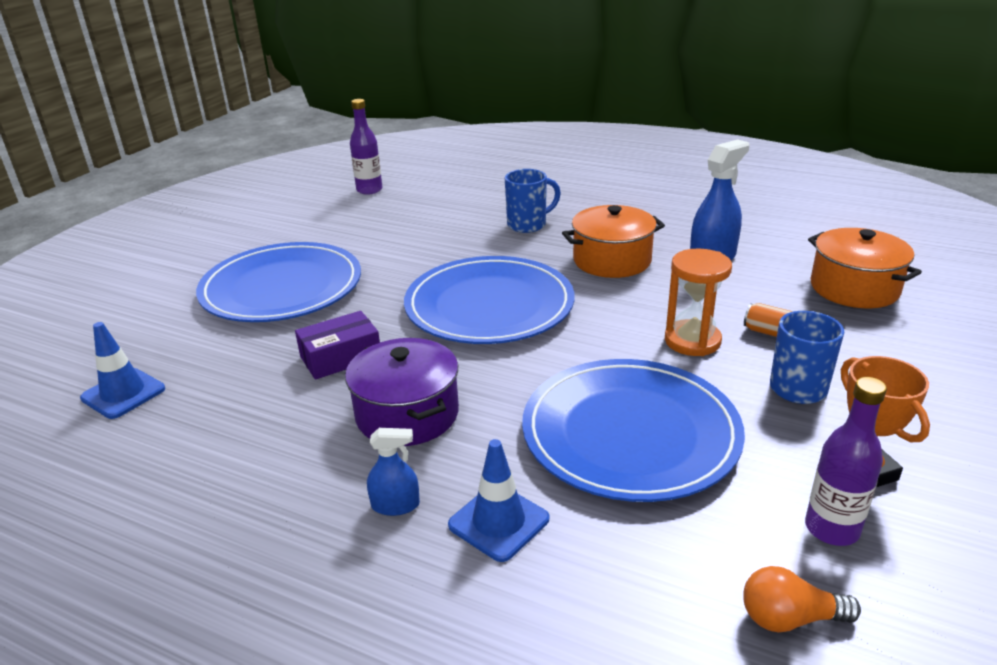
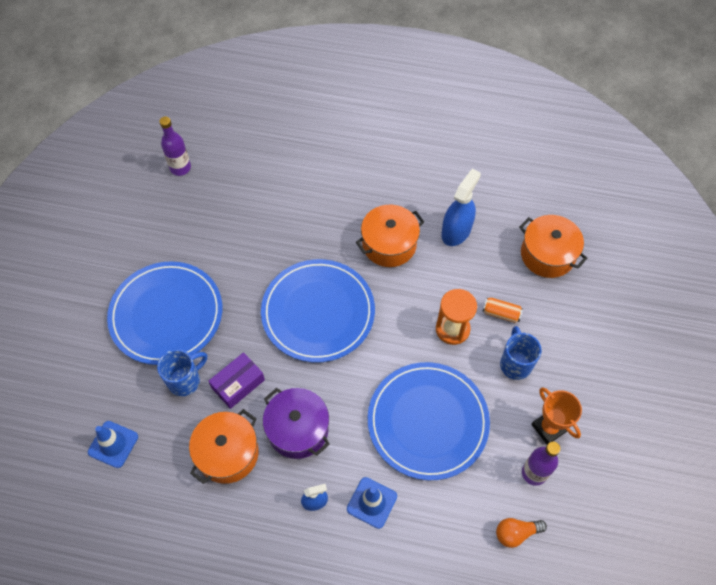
camera: 15 degrees left, 30 degrees up
(283, 425) = (227, 453): none -> orange pot
(528, 225) = (320, 204): blue mug -> blue mug (185, 380)

